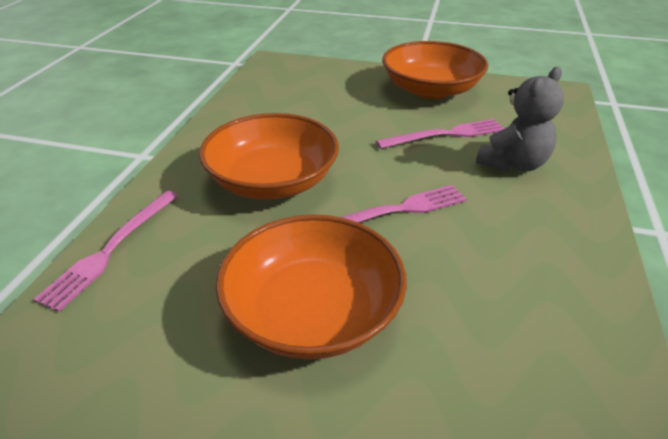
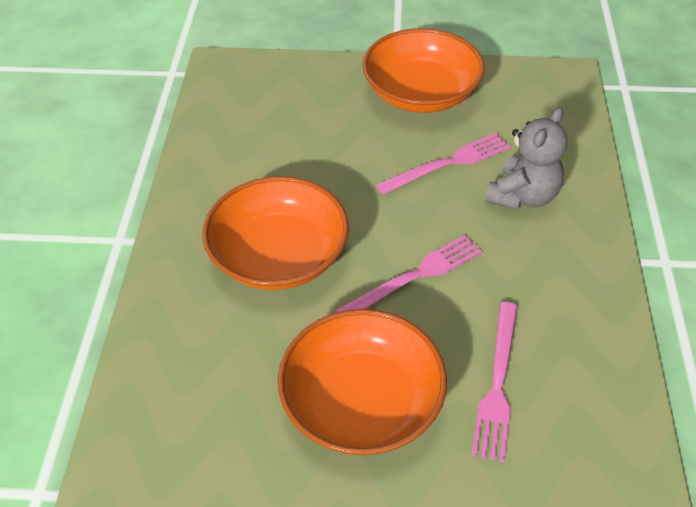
camera: 10 degrees left, 10 degrees up
(111, 249) = (144, 368): pink fork -> pink fork (497, 384)

